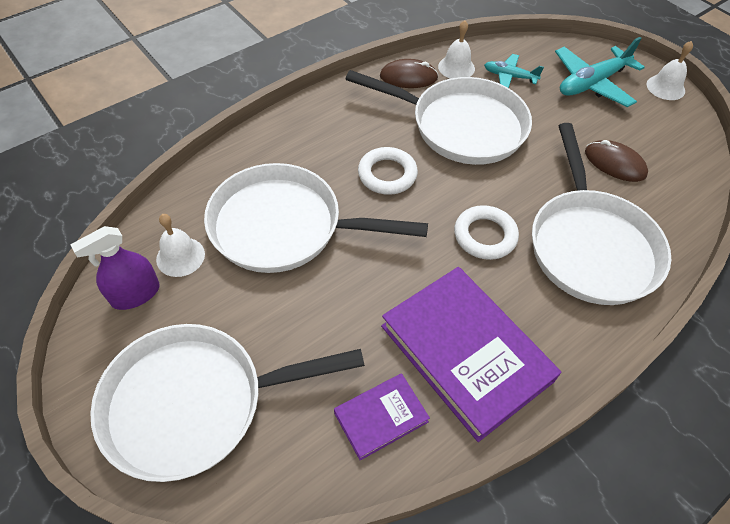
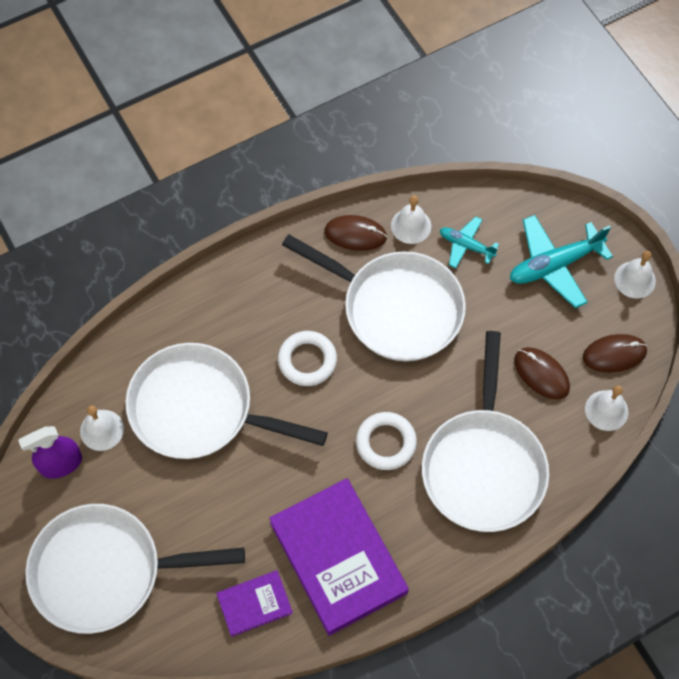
camera: 10 degrees right, 10 degrees up
(674, 142) = (614, 354): none -> brown mouse
(688, 186) = (606, 410): none -> white bell

